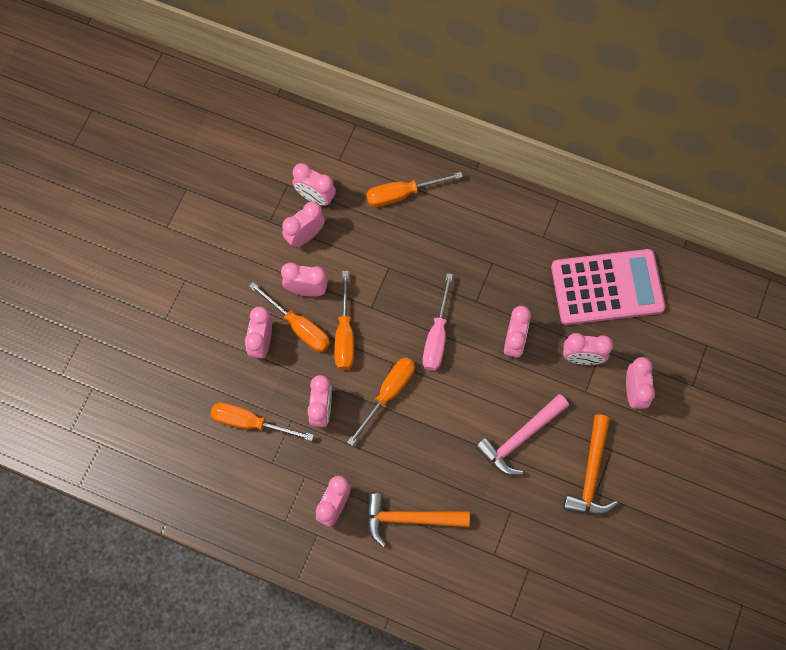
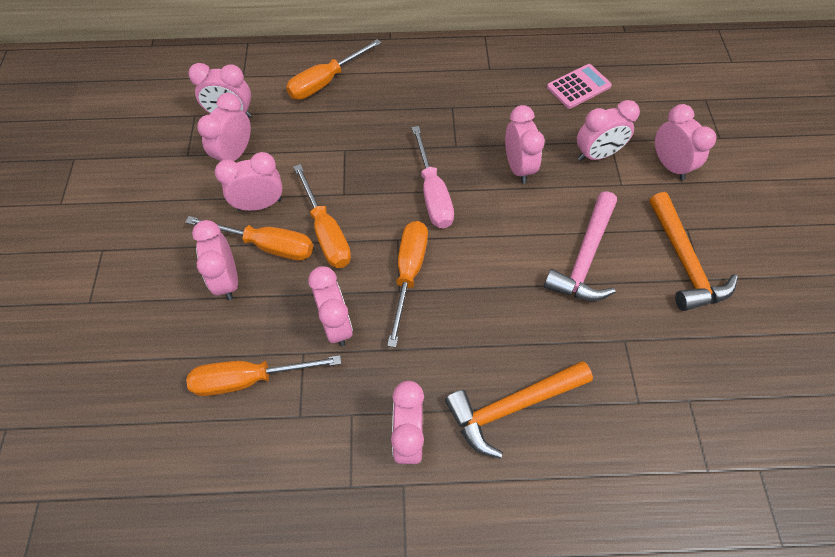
camera: 25 degrees left, 10 degrees down
(607, 287) = (578, 87): pink calculator -> pink calculator, size x0.48

